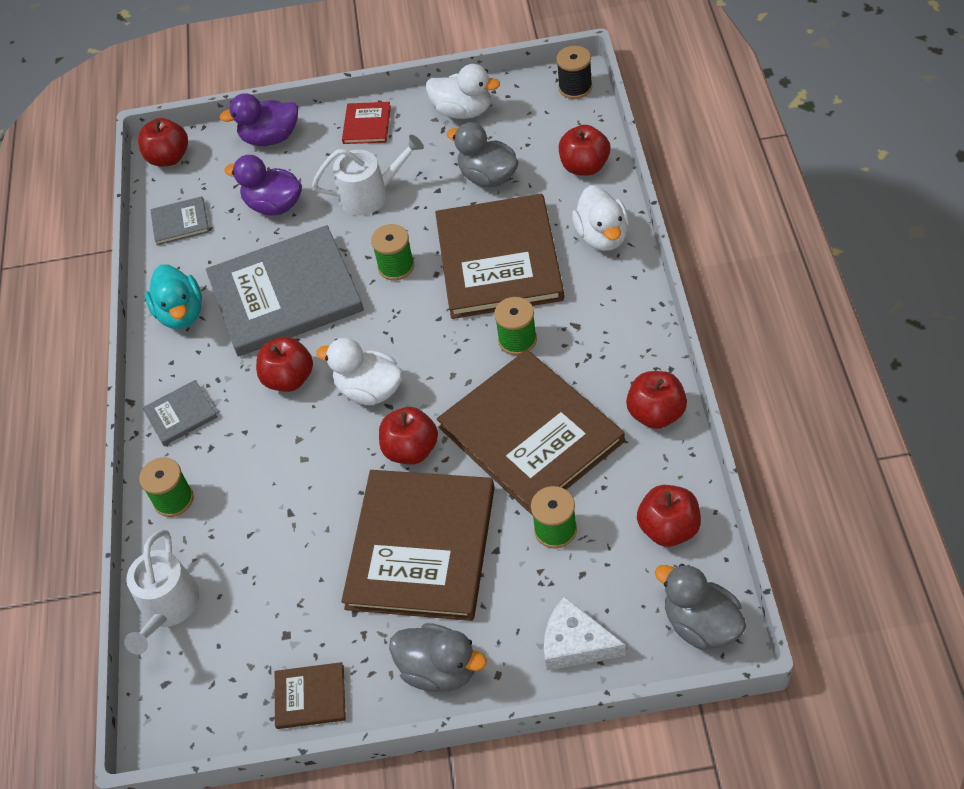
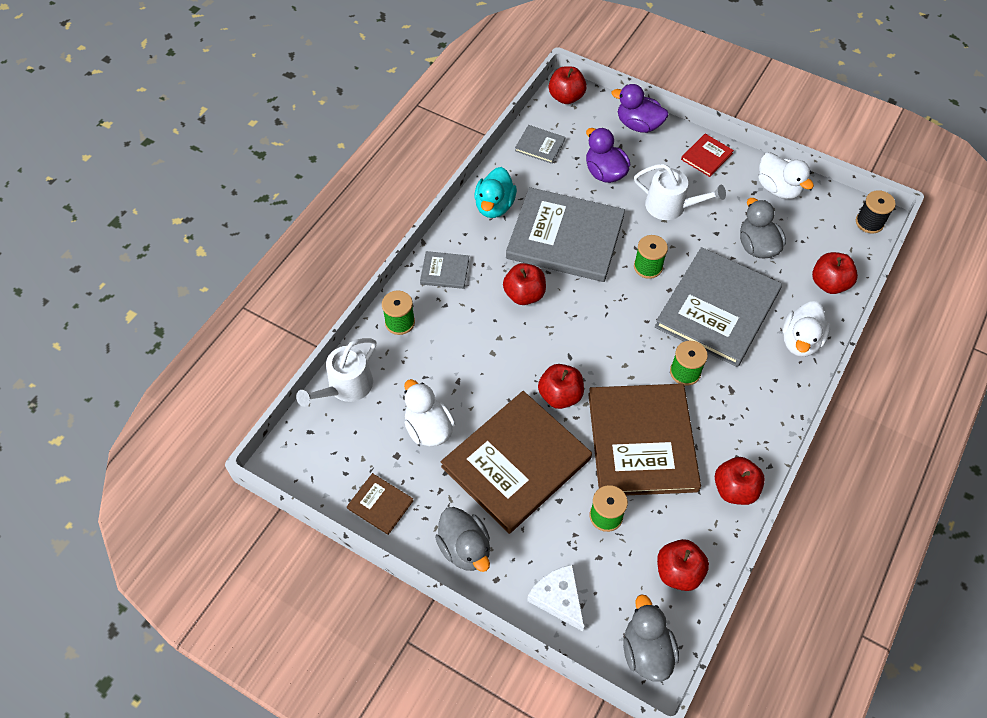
camera: 30 degrees right, 5 degrees up
(369, 390) = (566, 337): white duck -> white duck (429, 428)
(499, 260) = (717, 309): brown book -> grey book

